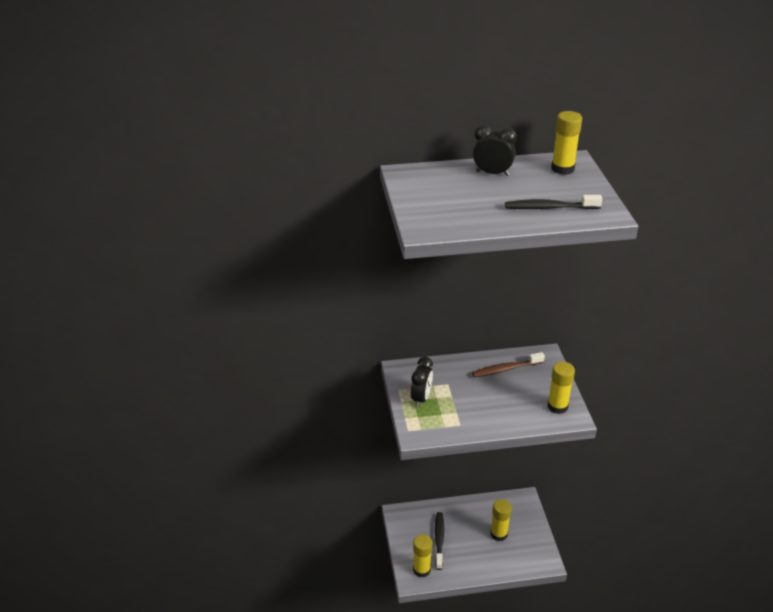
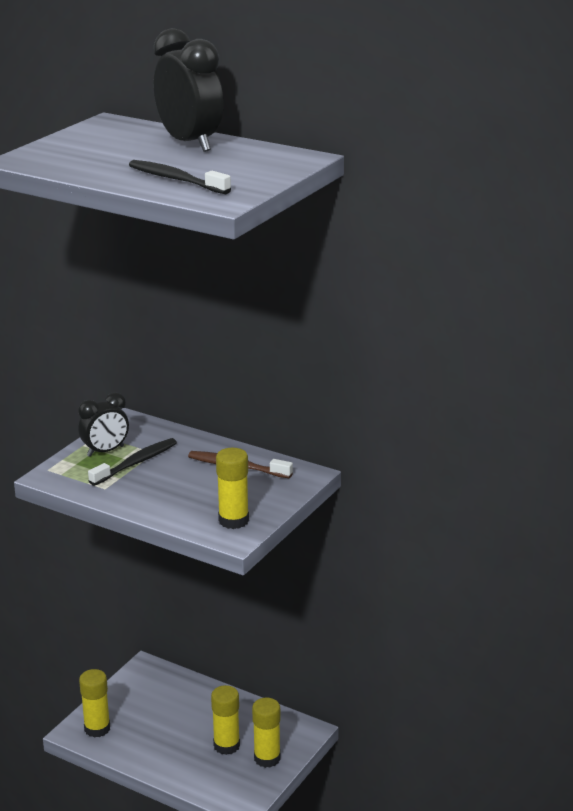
camera: 40 degrees right, 10 degrees down
(439, 539) = (154, 713): black toothbrush -> black toothbrush (136, 463)
(492, 173) = (190, 143): black clock -> black clock, size x1.59
(562, 169) = (272, 159): yellow glue stick -> yellow glue stick (267, 758)

